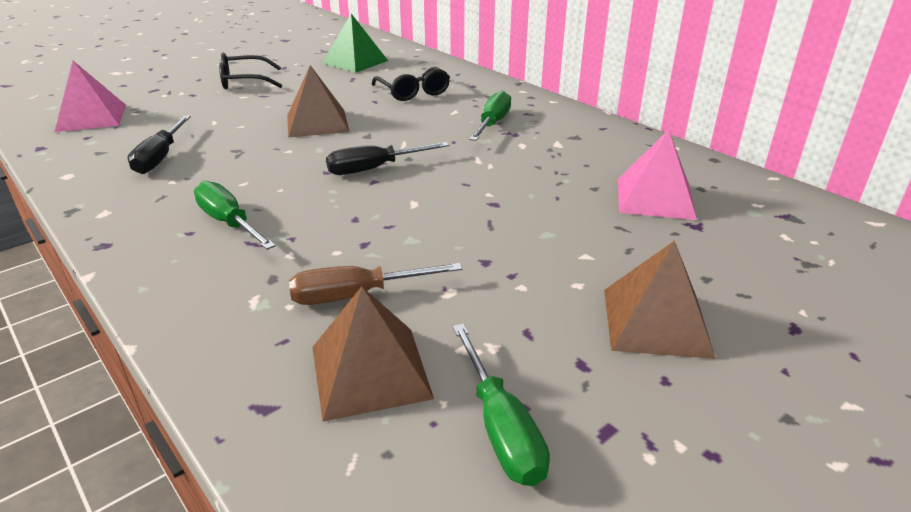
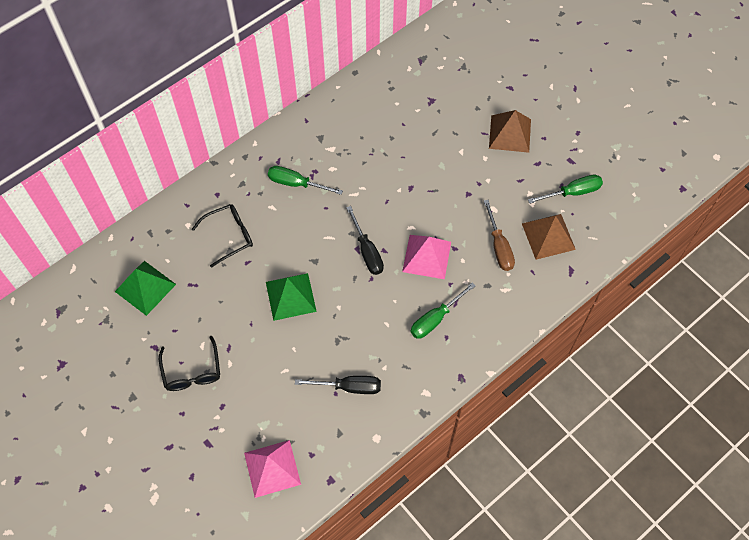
camera: 90 degrees left, 30 degrees up
(317, 123) = (290, 296): brown pyramid -> green pyramid
(655, 198) = (403, 111): pink pyramid -> pink pyramid (426, 256)

